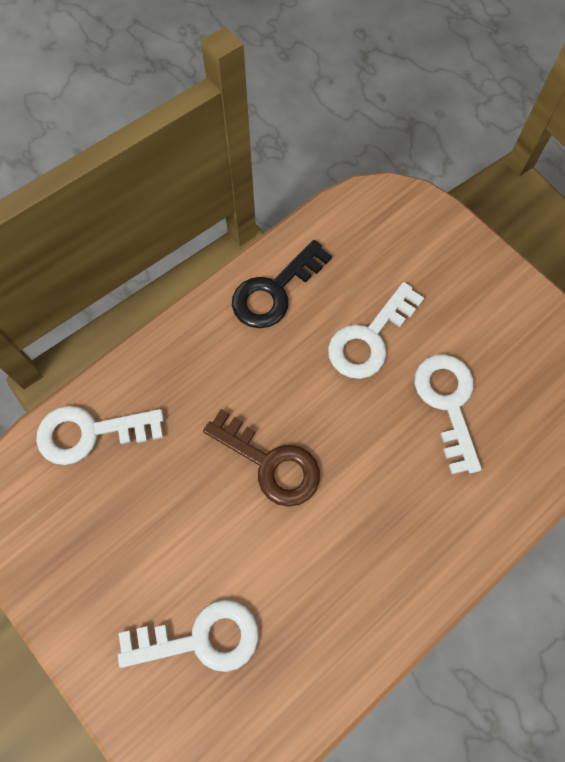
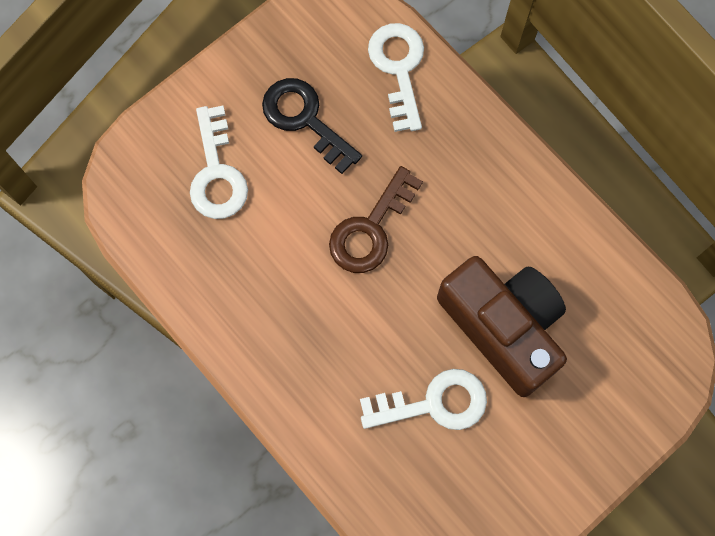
camera: 90 degrees right, 5 degrees up
(274, 291) = (553, 232): black key -> black key (304, 119)
(369, 338) = (503, 327): white key -> brown camera

